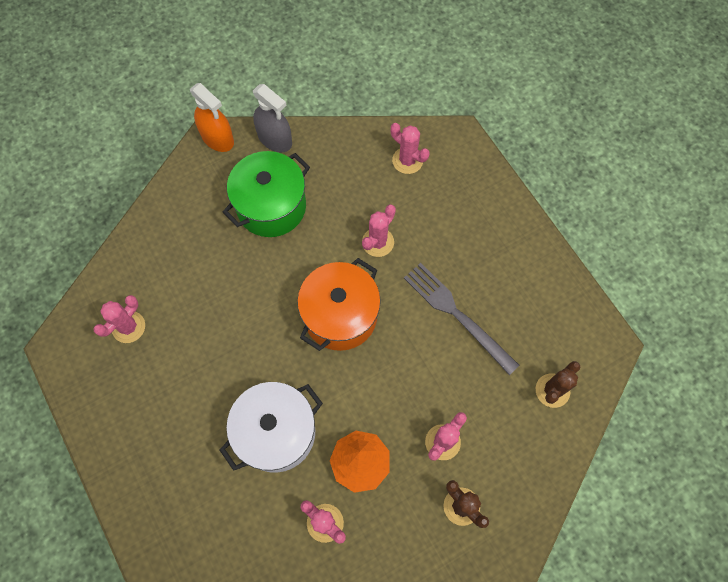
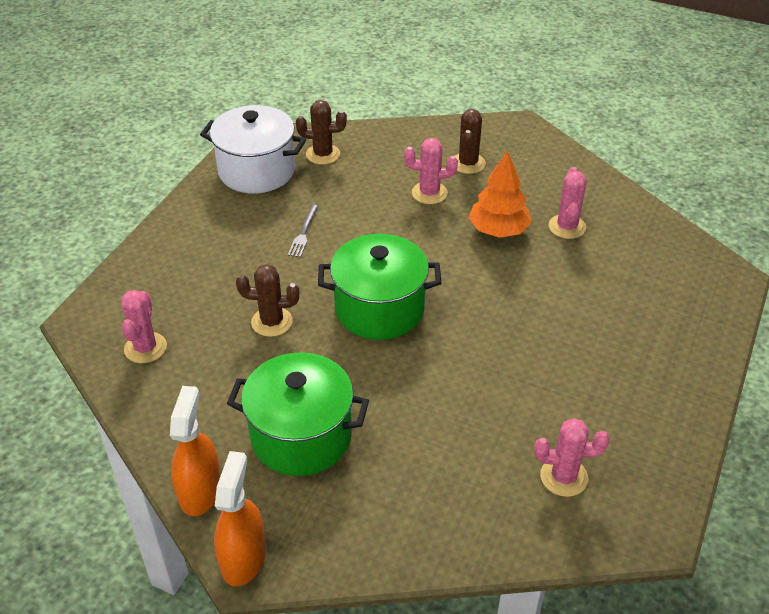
camera: 125 degrees left, 25 degrees down
(275, 139) = (200, 490): grey spray bottle -> orange spray bottle
(276, 433) = (533, 293): white pot -> white pot (257, 171)
(340, 316) = (379, 309): orange pot -> green pot
(378, 242) = (272, 322): pink cactus -> brown cactus
(457, 315) = (303, 233): grey fork -> grey fork, size x0.49

